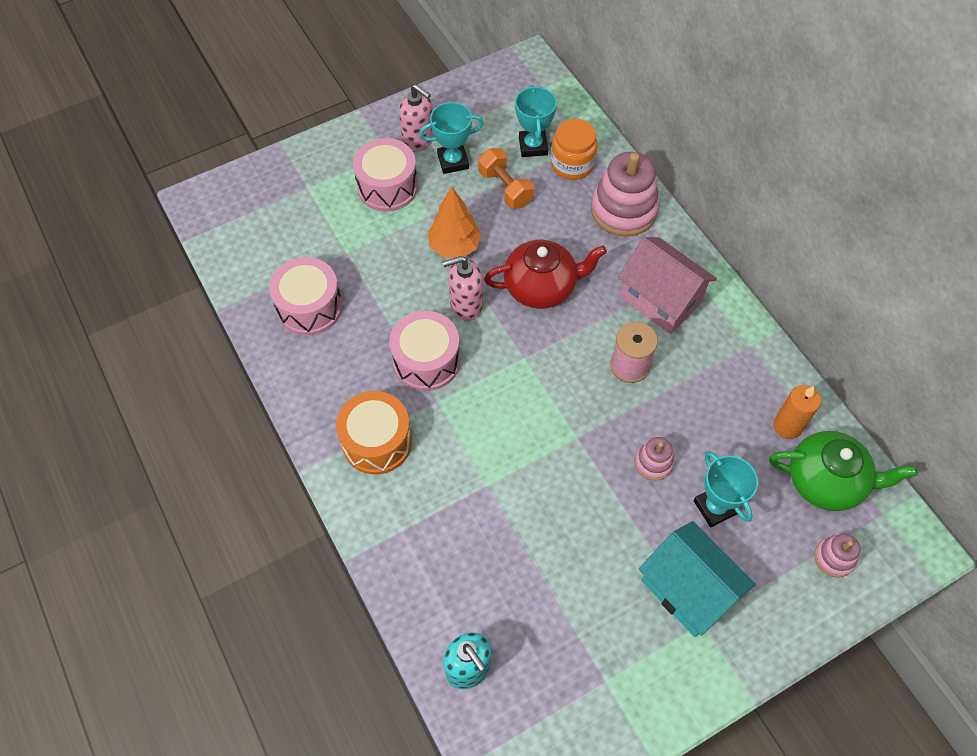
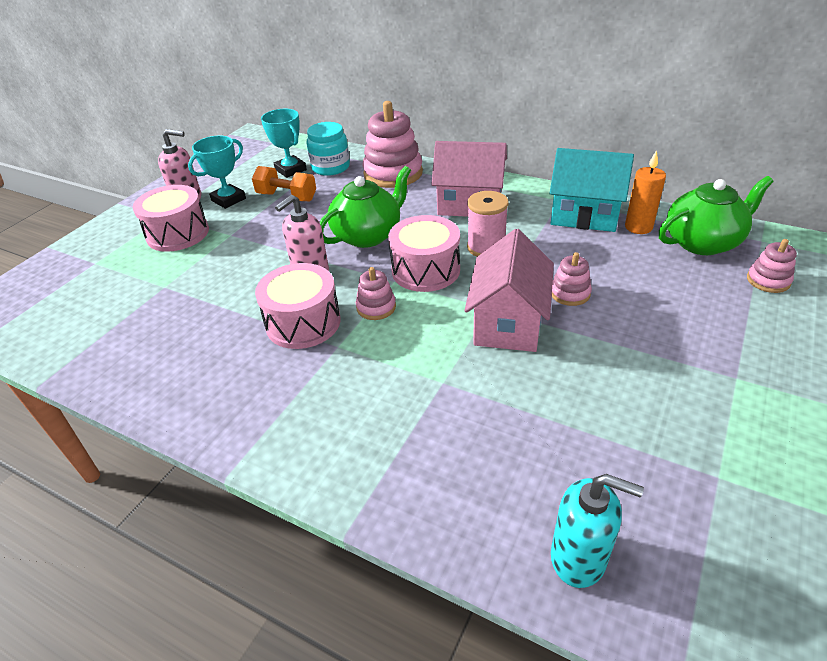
camera: 30 degrees left, 20 degrees down
(310, 307) = (149, 338): pink drum -> pink drum (425, 270)
(377, 441) = (299, 406): orange drum -> none
(454, 246) = (270, 243): orange tree -> none
(490, 379) = (376, 307): none -> pink stacking toy
(541, 287) = (368, 235): red teapot -> green teapot
(572, 164) = (330, 167): orange jar -> turquoise jar
(578, 461) = (508, 323): none -> pink house
(688, 589) = (696, 360): turquoise house -> turquoise house (584, 215)
(715, 507) = (648, 296): turquoise trophy -> none

